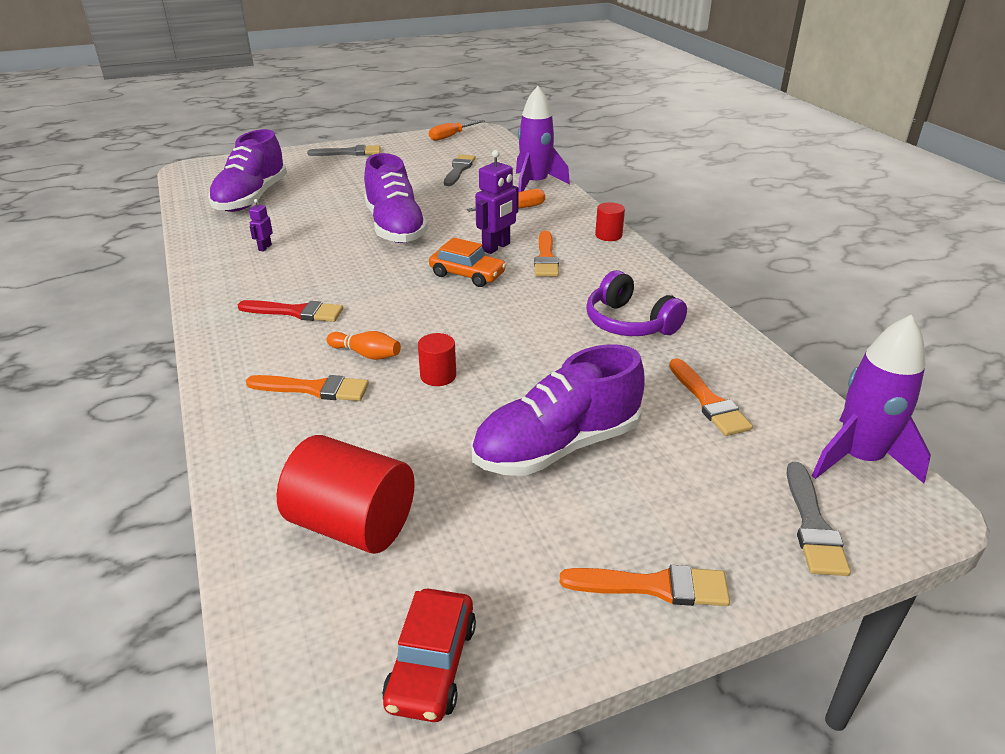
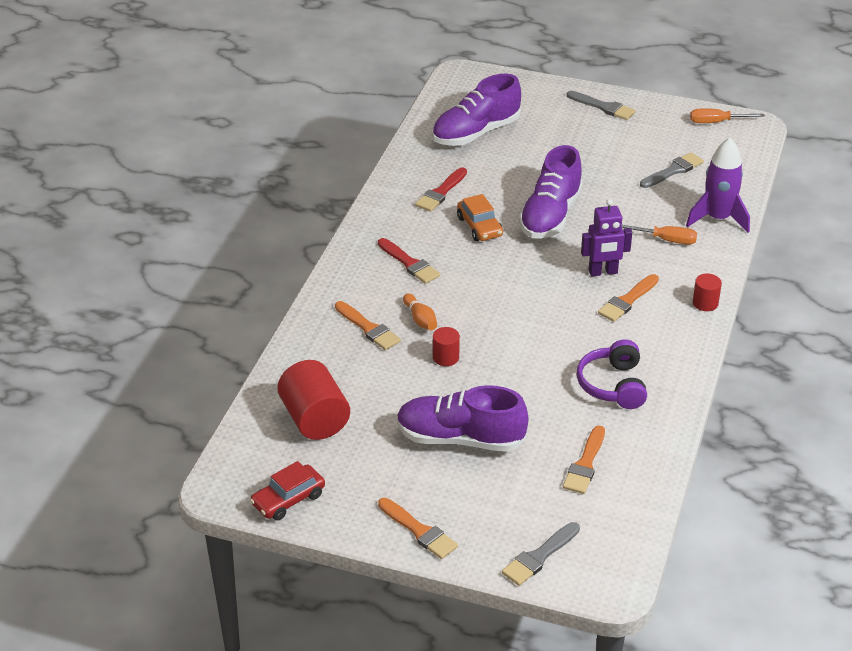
camera: 40 degrees right, 5 degrees up
(264, 247) = (441, 192): purple robot -> red brush
(467, 274) = (552, 287): orange car -> orange car (479, 226)
(859, 458) = (622, 545): purple rocket -> none

